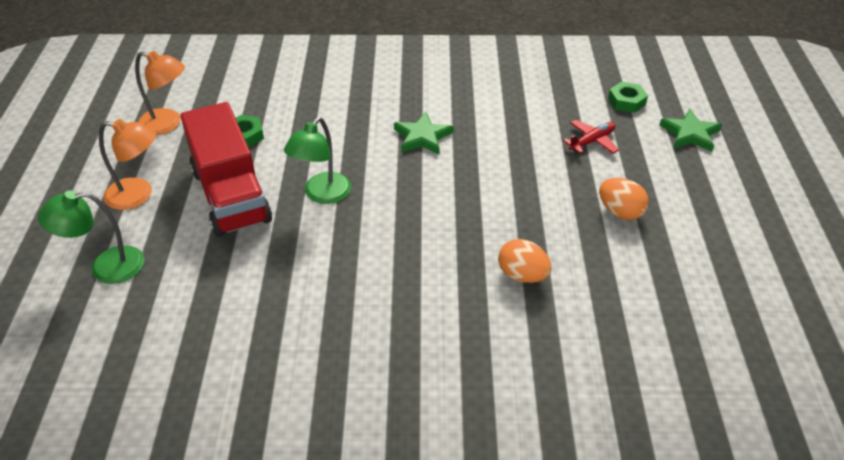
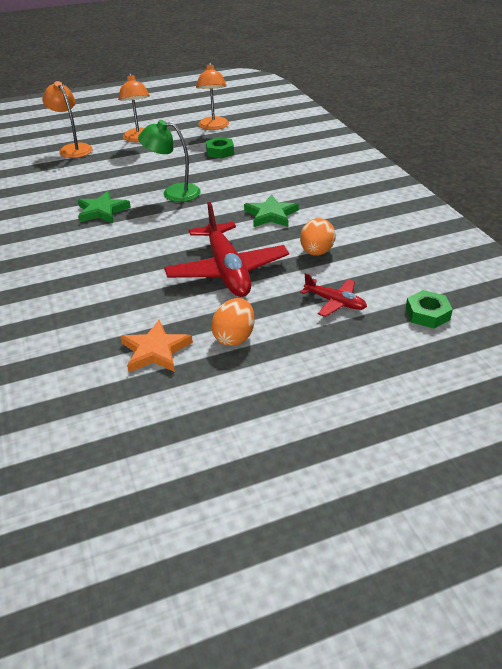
camera: 70 degrees right, 5 degrees down
(106, 267) = (73, 148): green lamp -> orange lamp
(231, 195) = (154, 164): red truck -> none
(511, 191) = (227, 270): none -> red plane
(522, 275) = (122, 296): orange egg -> orange egg (316, 252)
(623, 267) = (155, 350): none -> orange star
(690, 134) = (407, 370): green star -> green star (102, 211)

